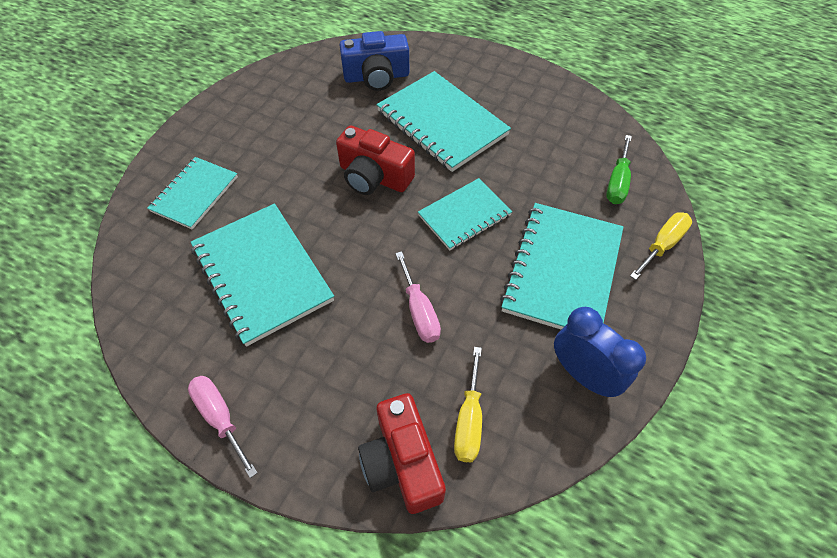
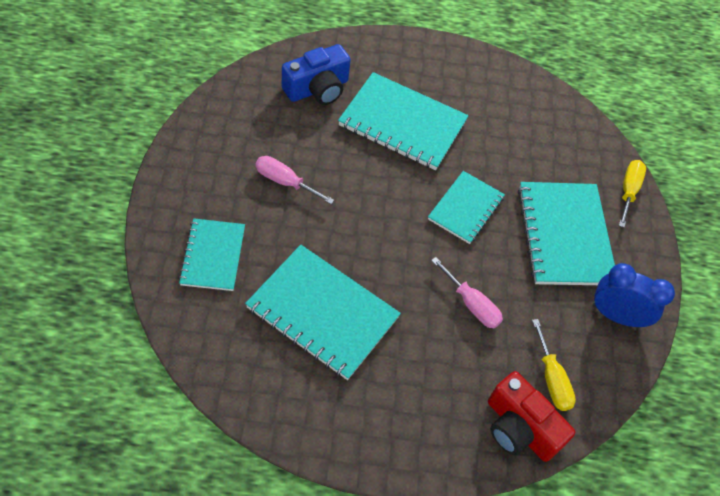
camera: 30 degrees left, 0 degrees up
(220, 417) = (360, 445): pink screwdriver -> pink screwdriver (285, 182)
(374, 177) = (370, 193): red camera -> none
(617, 182) = (572, 144): green screwdriver -> none

